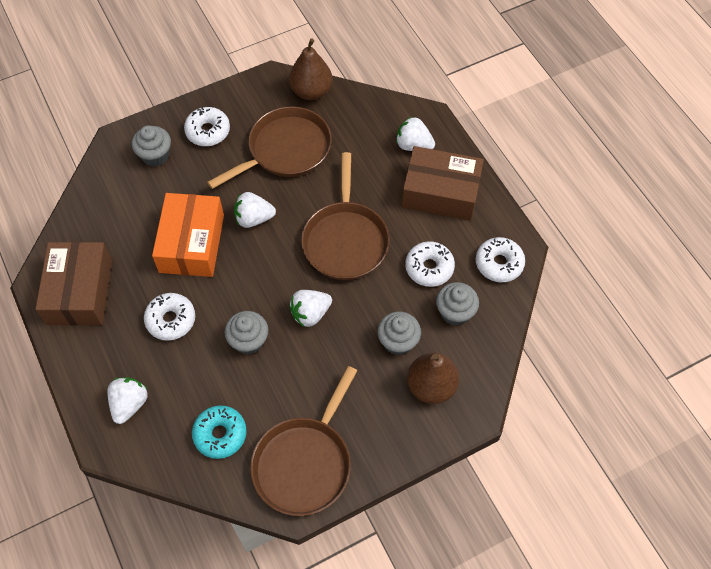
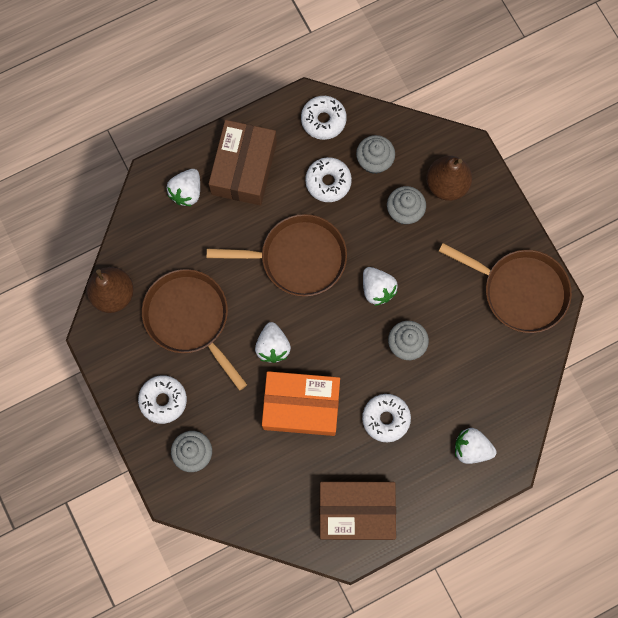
camera: 90 degrees left, 15 degrees up
(220, 434) = (497, 364): turquoise donut -> none

